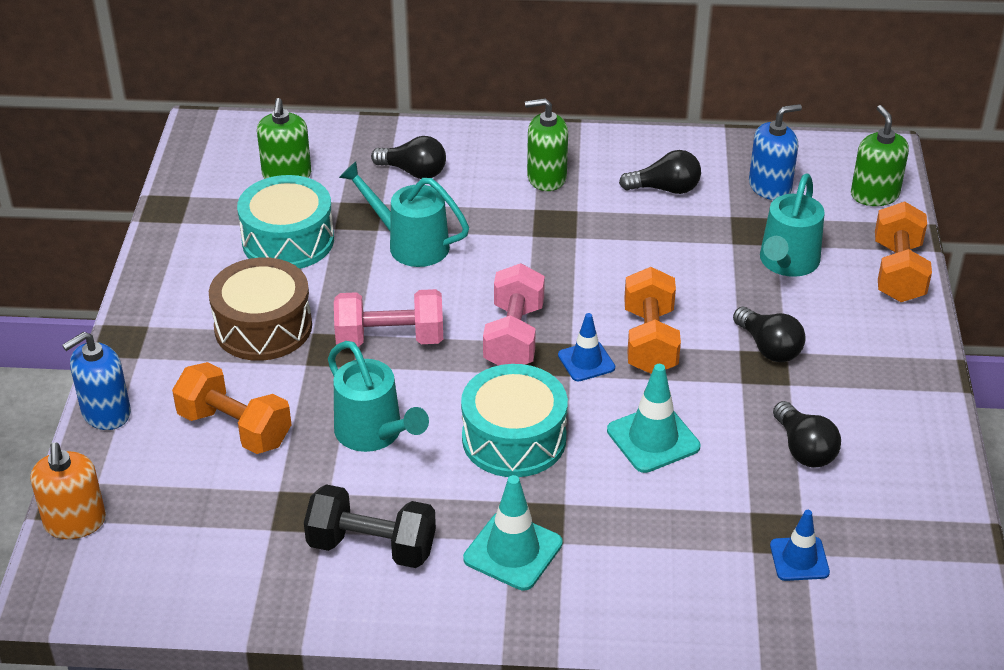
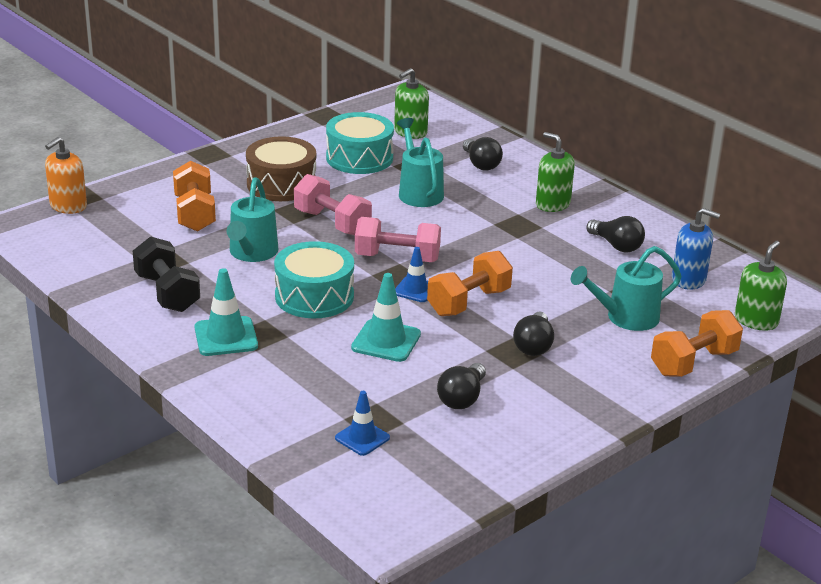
camera: 45 degrees right, 10 degrees down
(106, 413) = (153, 176): blue soap dispenser -> none
(514, 337) = (397, 258): pink dumbbell -> pink dumbbell turned 45 degrees clockwise

